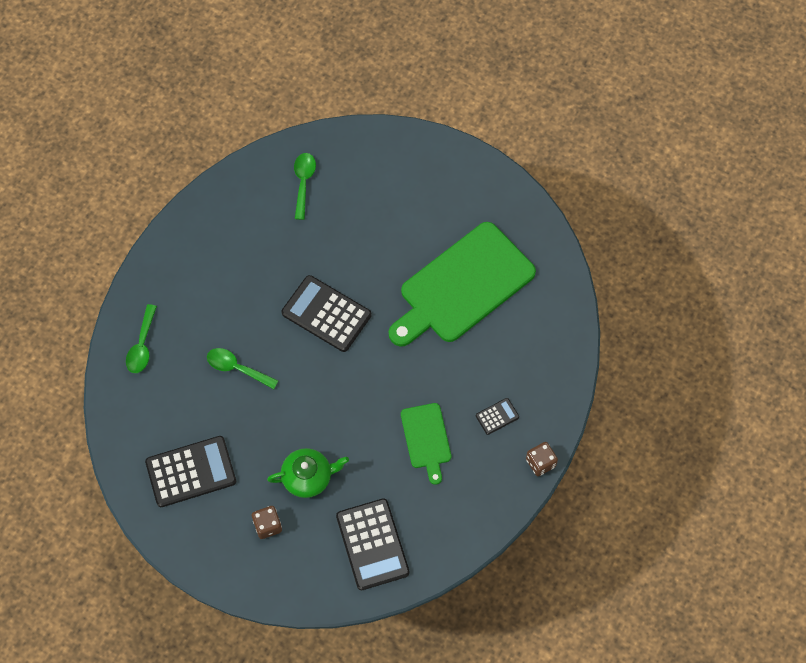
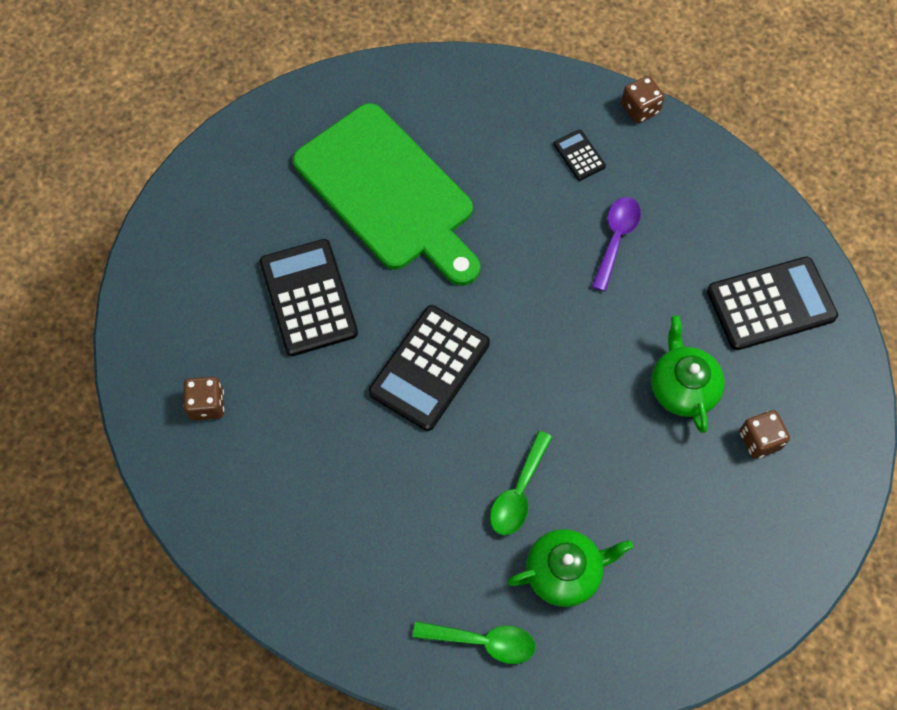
camera: 90 degrees left, 0 degrees up
(182, 394) = (564, 572): none -> green teapot
(191, 472) = (688, 553): black calculator -> black calculator (308, 298)
(303, 182) = (207, 404): green spoon -> brown dice
(426, 439) = (616, 238): green cutting board -> purple spoon

